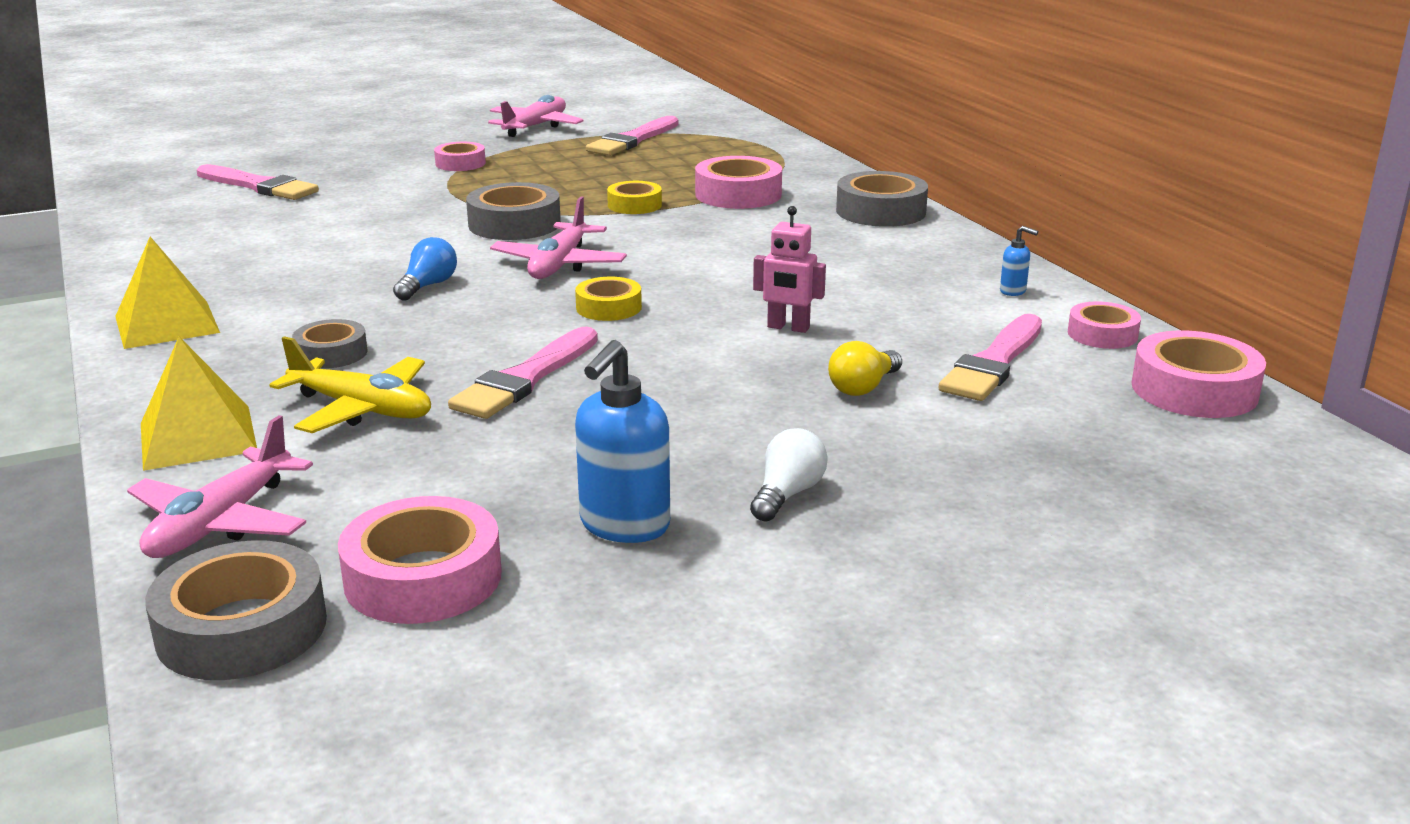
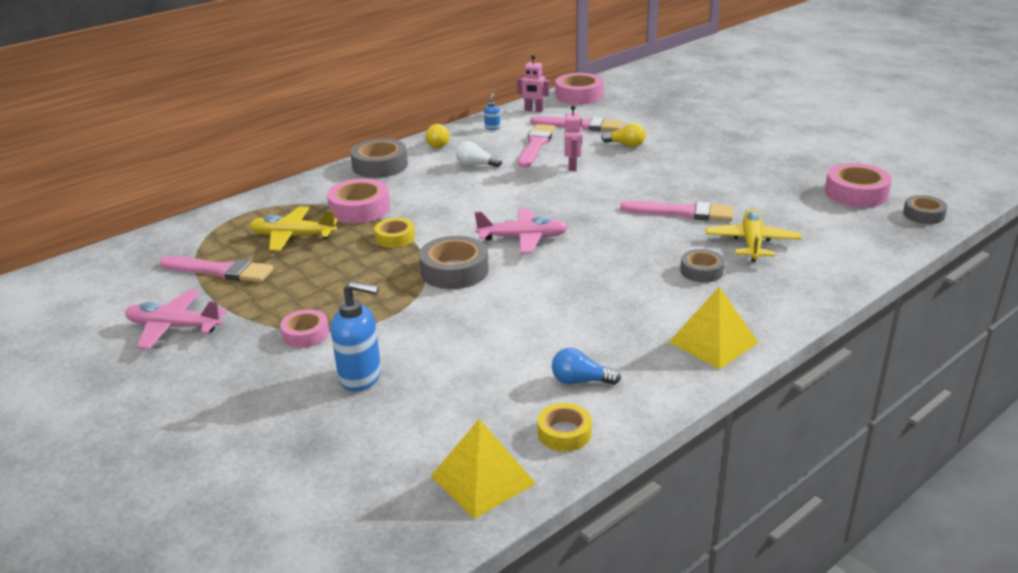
camera: 105 degrees left, 5 degrees up
(197, 437) = (821, 275): yellow pyramid -> yellow pyramid (483, 479)
(221, 523) = (875, 242): pink plane -> none
(242, 628) = (923, 214): grey tape -> grey tape, size x0.61
(259, 186) = (404, 423): pink brush -> pink brush (536, 145)
(428, 286) = (585, 270): blue light bulb -> blue light bulb (580, 381)
(608, 307) = (579, 211): yellow tape -> yellow tape (564, 433)
(624, 526) = (782, 168): blue soap dispenser -> blue soap dispenser (361, 377)
(688, 165) = (292, 236): none -> yellow plane
(787, 494) = (729, 146): white light bulb -> white light bulb (476, 165)
(951, 249) = (439, 144): none -> yellow light bulb
(1102, 334) = (533, 110): pink tape -> pink robot

